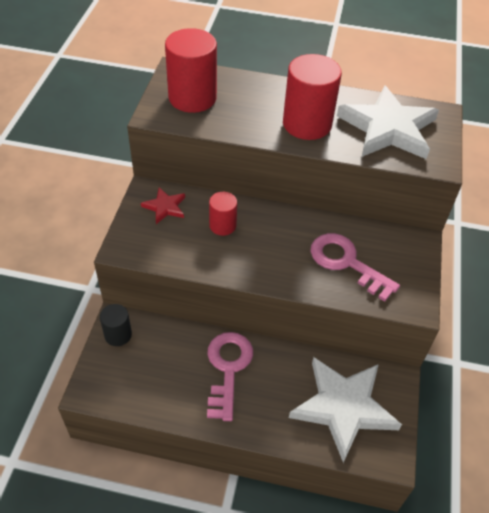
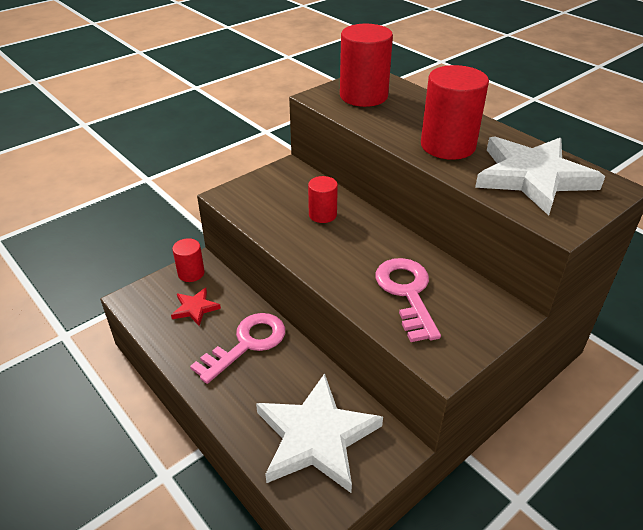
camera: 40 degrees right, 10 degrees down
(118, 335) = (191, 273): black cylinder -> red cylinder
(165, 207) = (290, 183): red star -> red star (195, 308)

